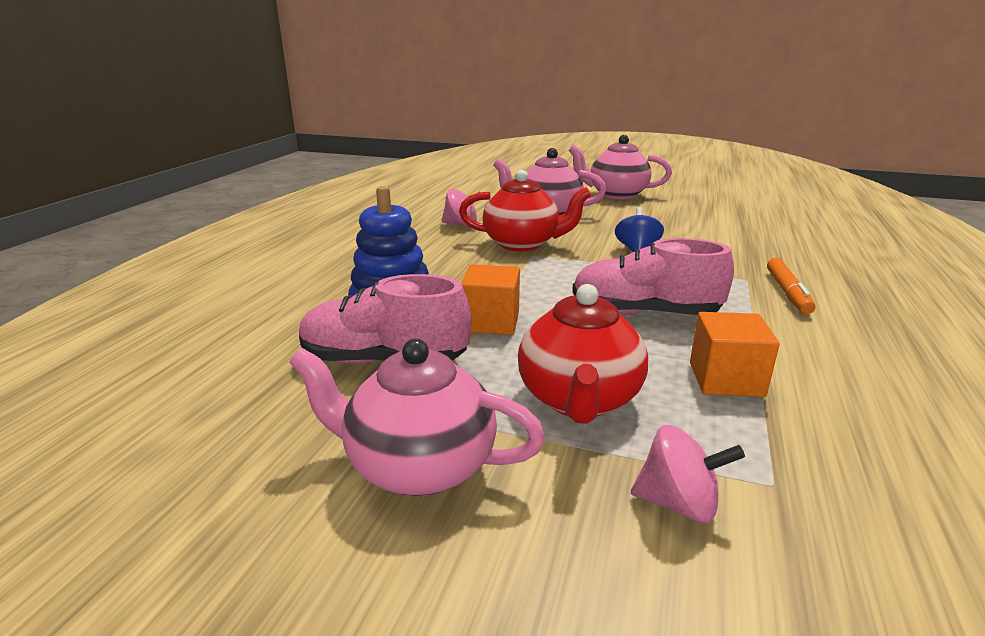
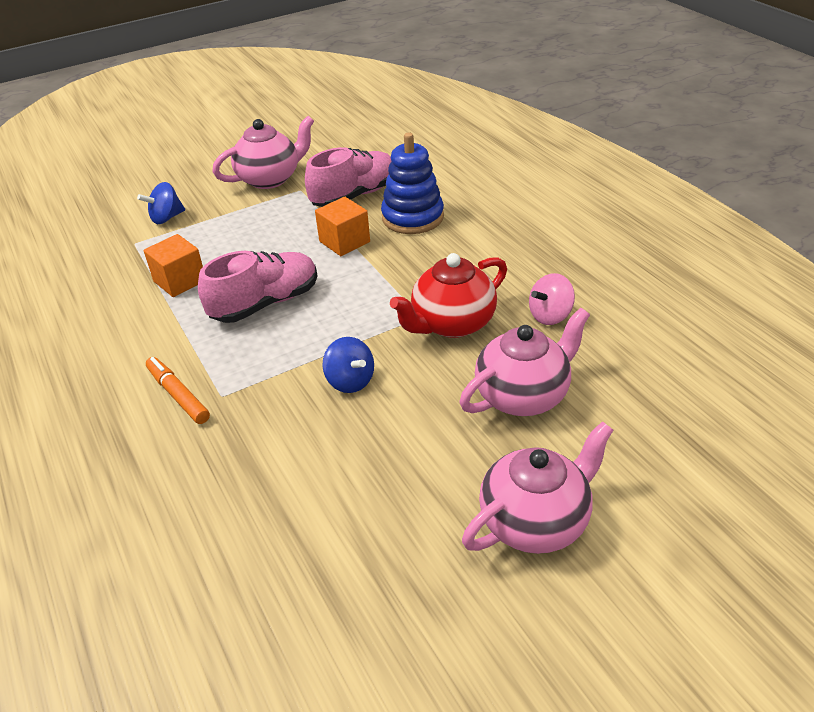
camera: 135 degrees right, 15 degrees up
(579, 400) = (241, 230): red teapot -> none
(678, 503) = (166, 218): pink spinning top -> blue spinning top

